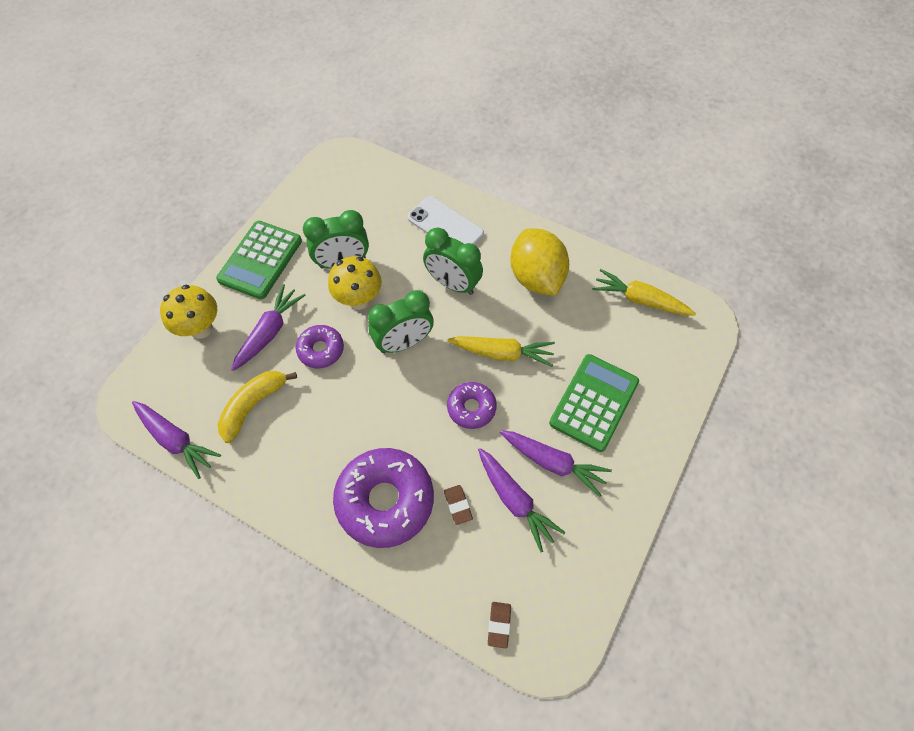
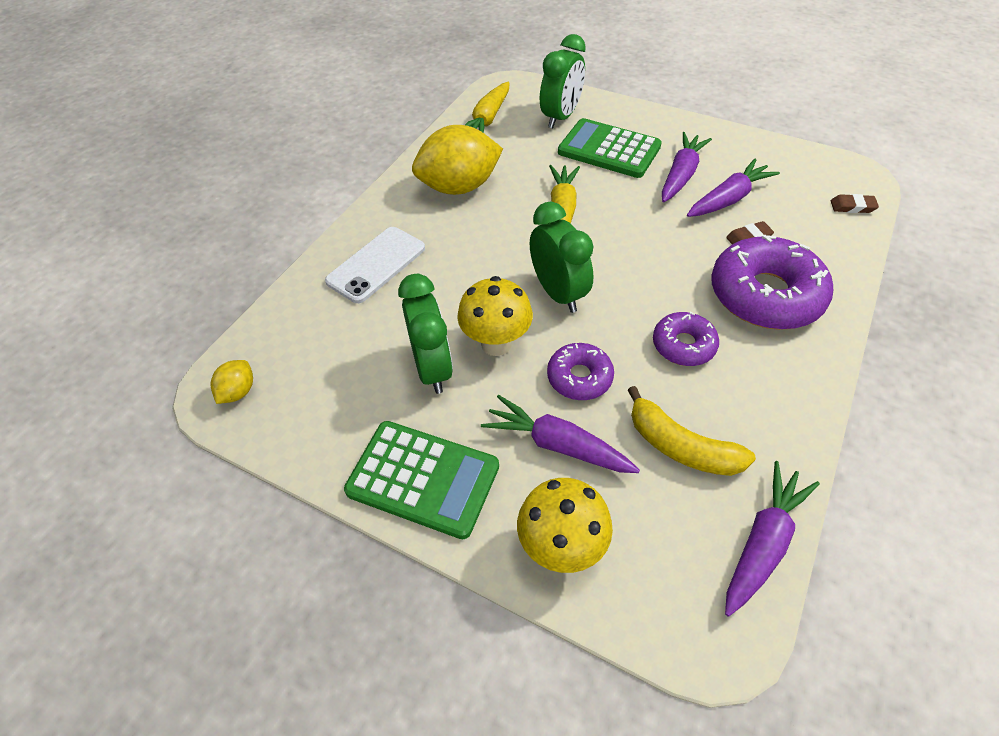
camera: 90 degrees left, 10 degrees down
(340, 165) = (238, 392): none -> yellow lemon
(453, 284) = (468, 254): green clock -> green clock (561, 117)
(471, 408) = (634, 232): purple donut -> purple donut (683, 345)

